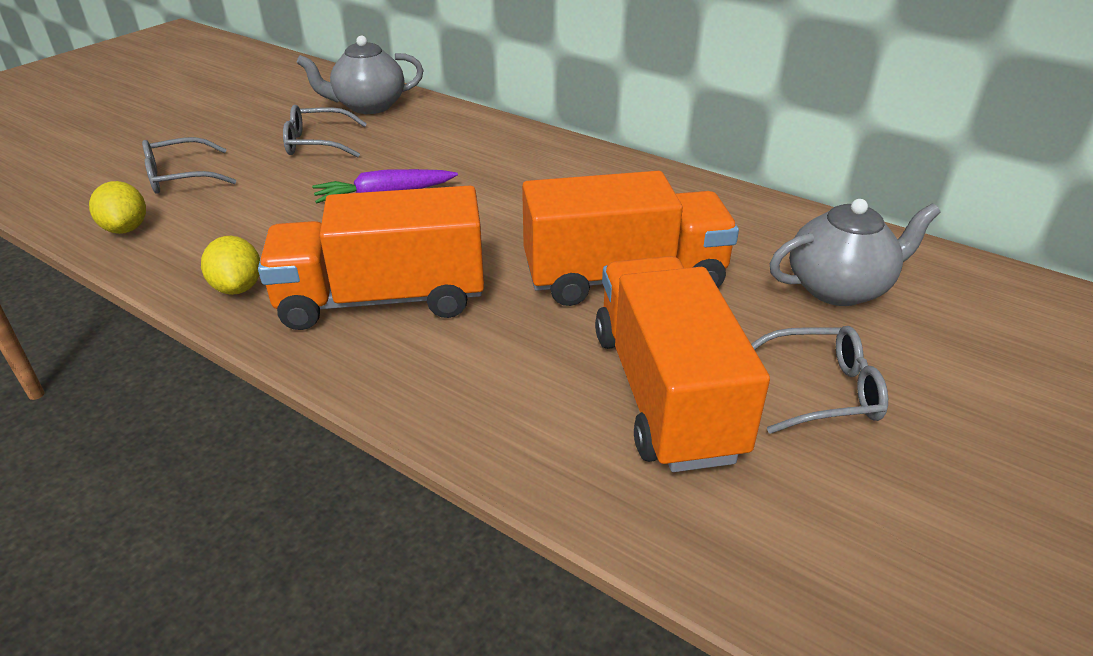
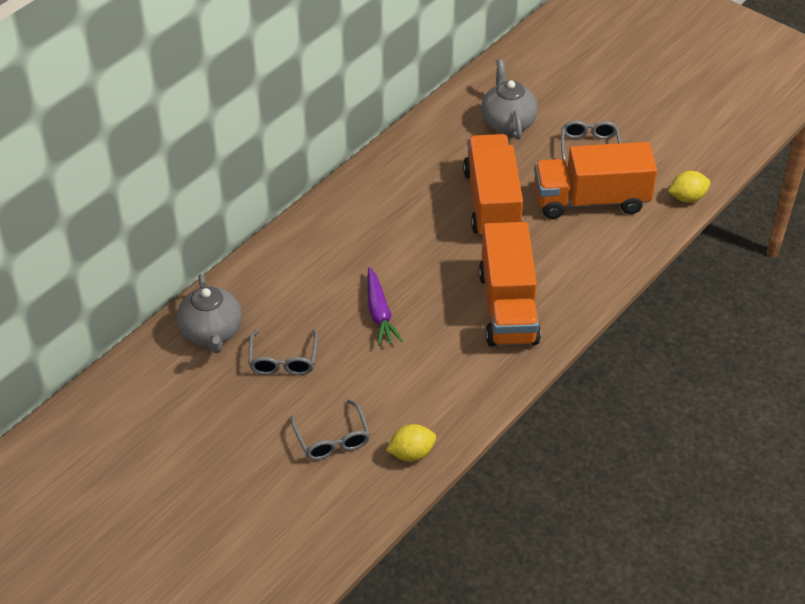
camera: 85 degrees left, 10 degrees up
(238, 287) = (491, 376): yellow lemon -> yellow lemon (687, 197)

